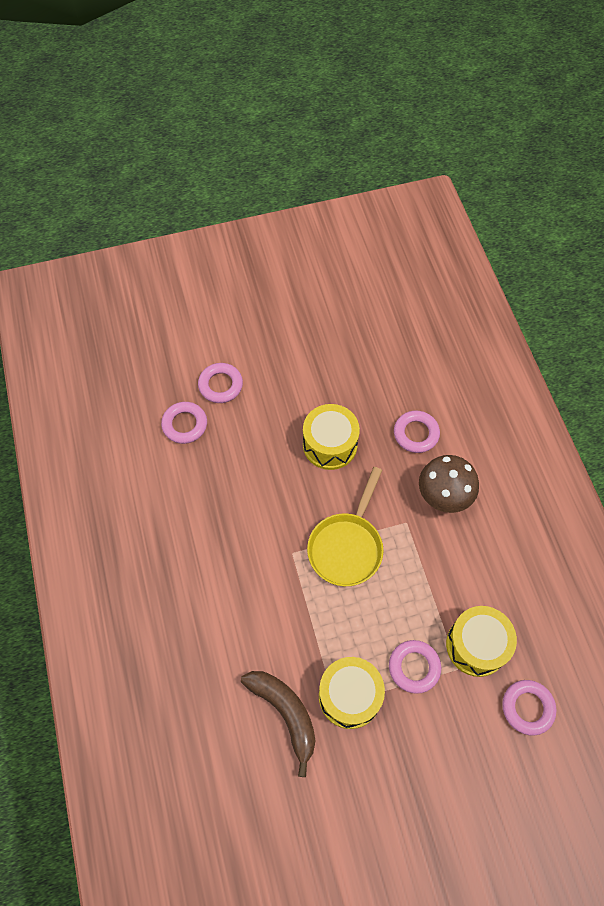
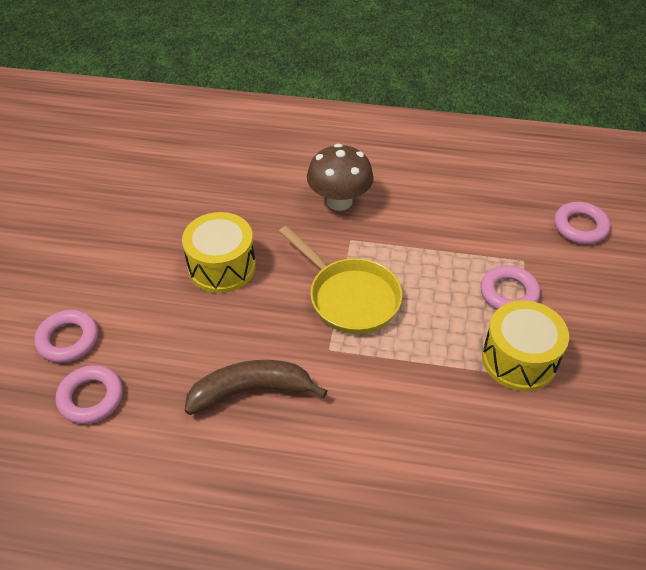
camera: 65 degrees left, 15 degrees down
(285, 713) = (518, 428): brown banana -> brown banana (251, 391)
(416, 434) = (259, 195): pink ring -> none
(476, 645) = (505, 238): yellow drum -> none

